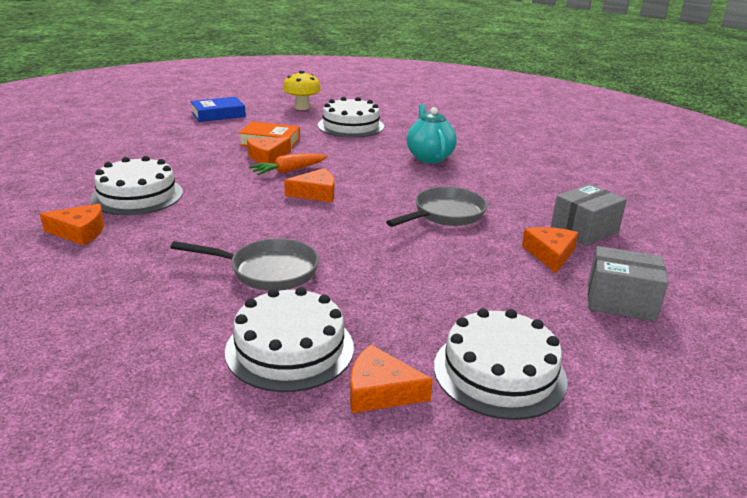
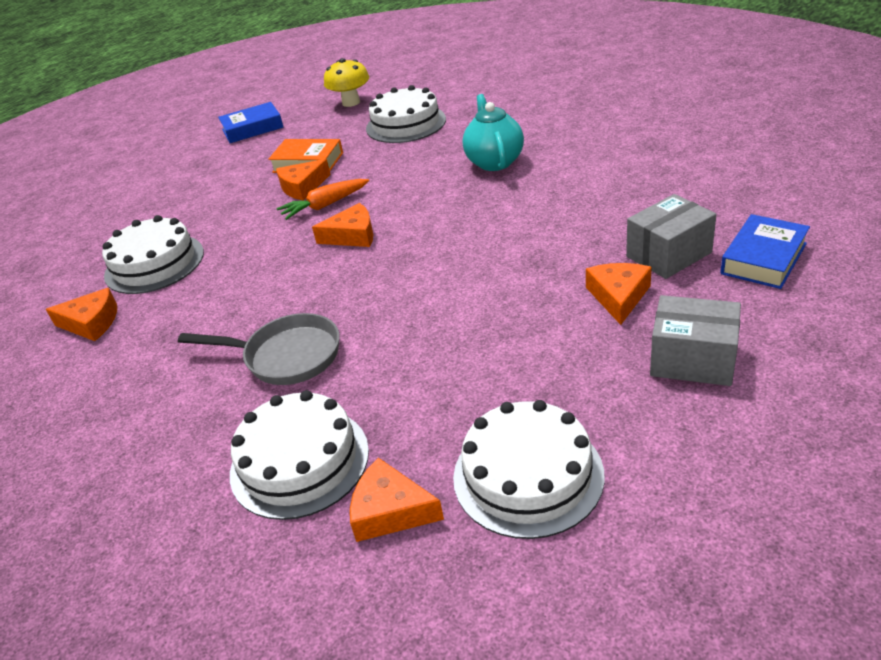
camera: 10 degrees right, 10 degrees up
(445, 214) = (500, 250): grey pan -> none
(660, 240) = (763, 258): none -> blue book

